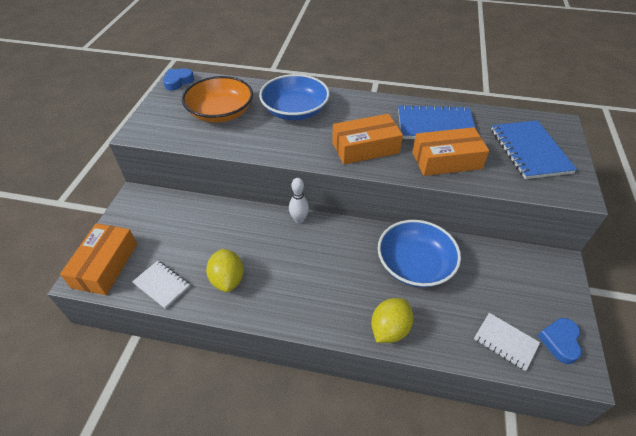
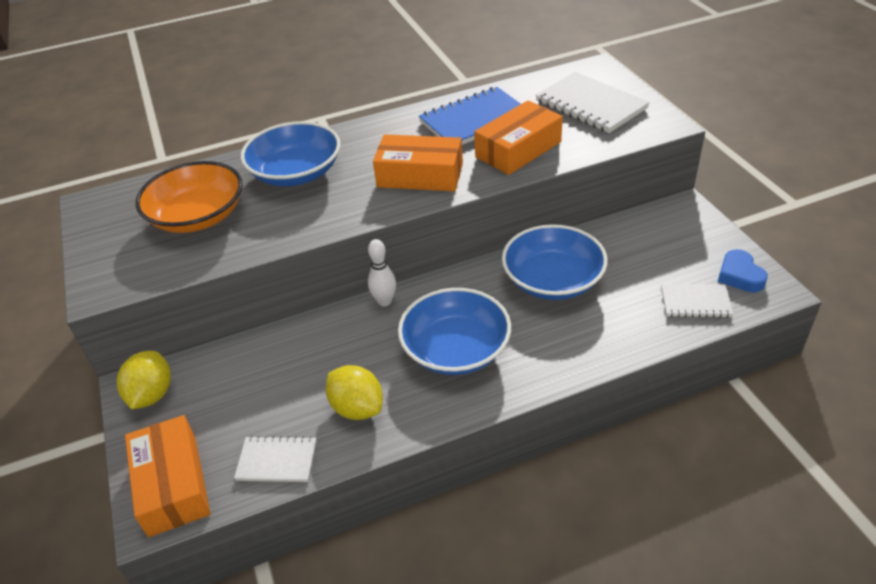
camera: 30 degrees left, 5 degrees down
(178, 81) = (93, 206): blue heart -> none
(313, 276) = (456, 349): none -> blue bowl
(365, 147) = (420, 175): orange box -> orange box turned 60 degrees clockwise
(389, 329) = (581, 354): yellow lemon -> yellow lemon (152, 394)
(530, 151) = (591, 105): blue notebook -> white notebook

